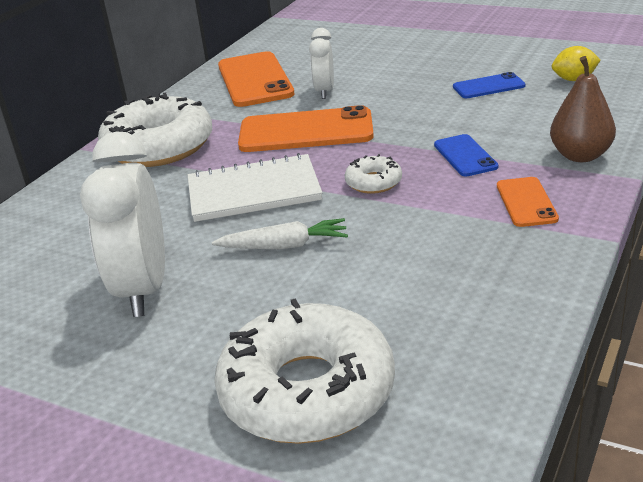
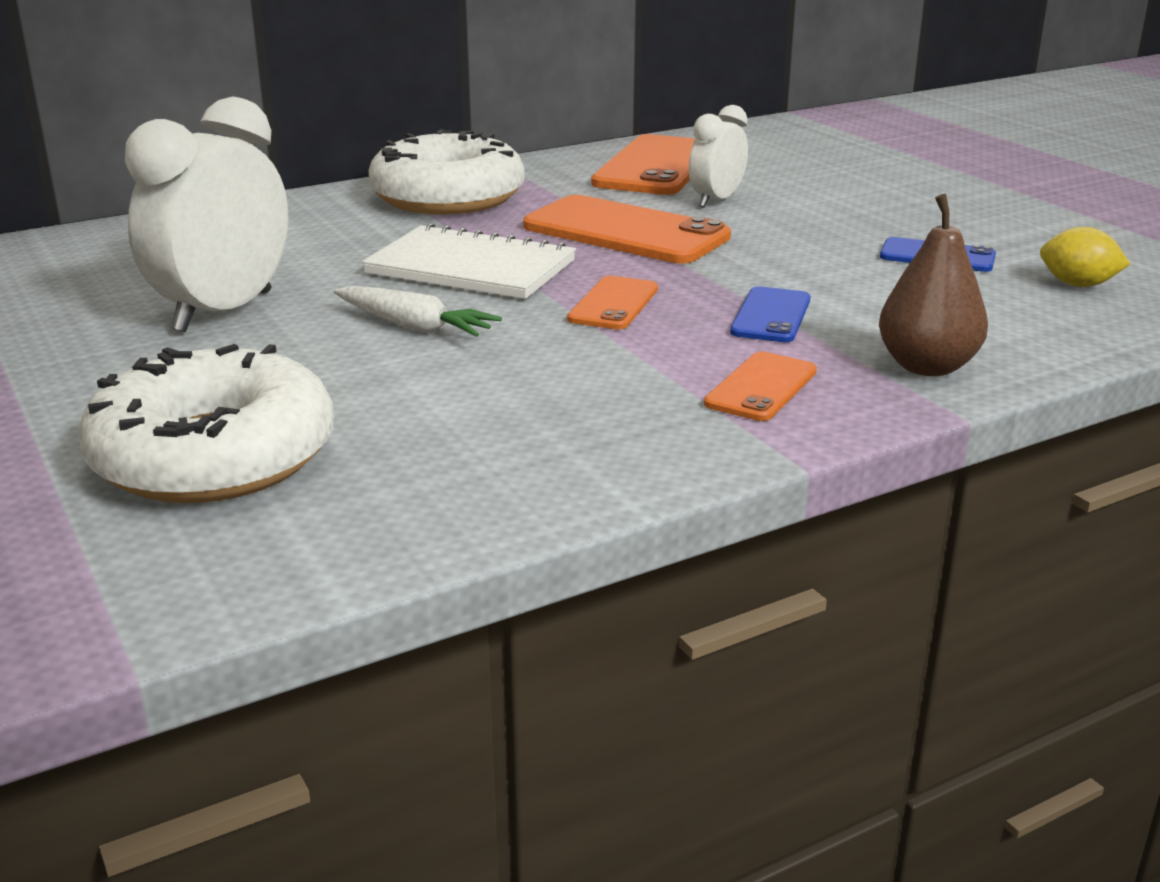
camera: 30 degrees right, 5 degrees down
(373, 182) = (613, 304): white donut -> orange phone

